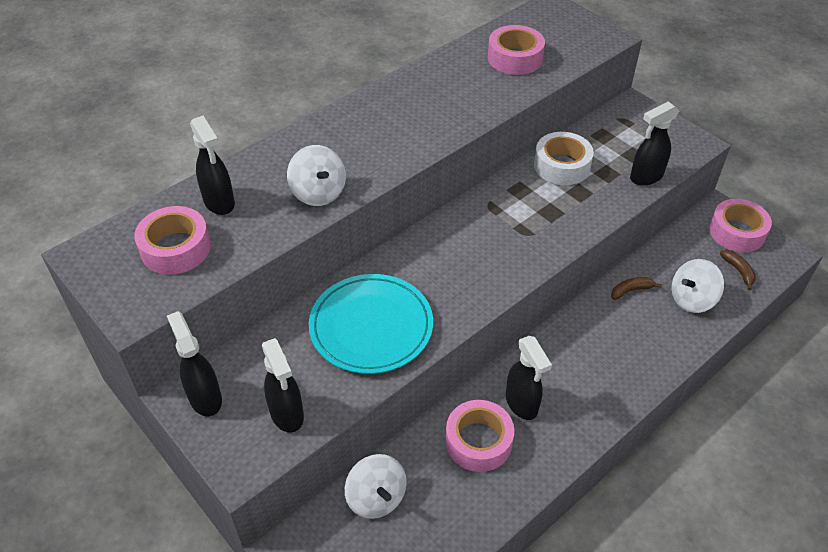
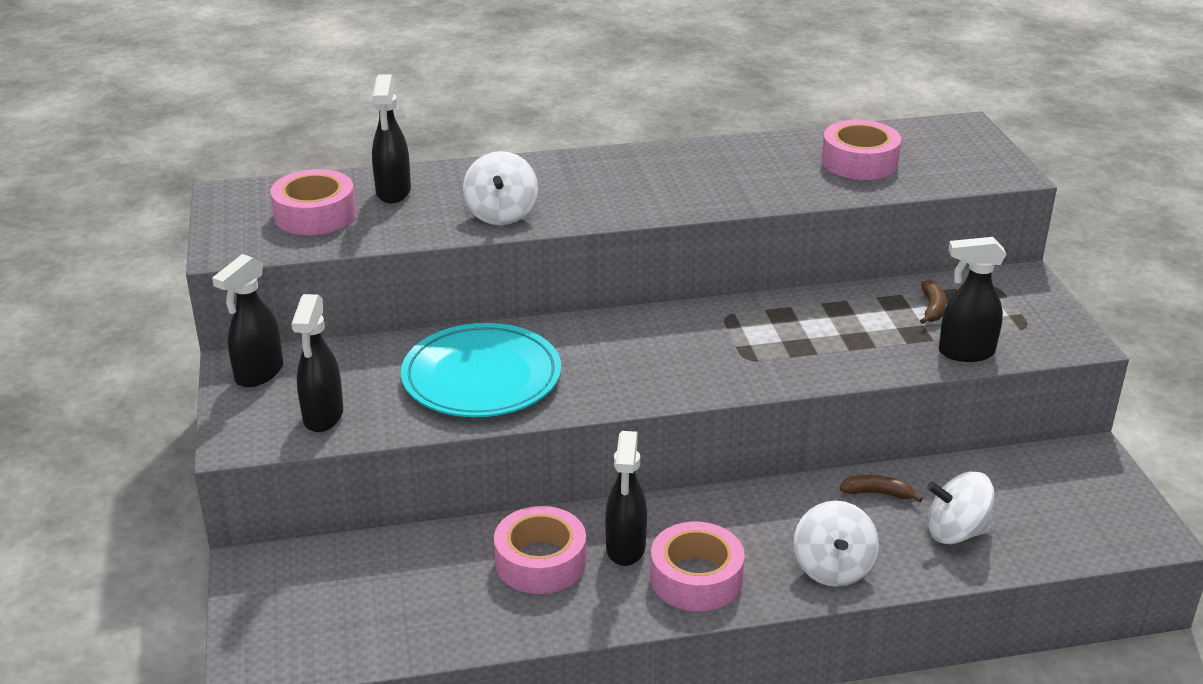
camera: 30 degrees right, 15 degrees down
(205, 398) = (258, 374): black spray bottle -> black spray bottle turned 150 degrees counterclockwise
(376, 498) = (380, 564): white spinning top -> white spinning top (832, 568)
(562, 166) = (860, 308): white tape -> none
(737, 232) = (1097, 486): pink tape -> pink tape (696, 578)
(738, 271) = (1057, 527): brown banana -> brown banana (932, 308)

